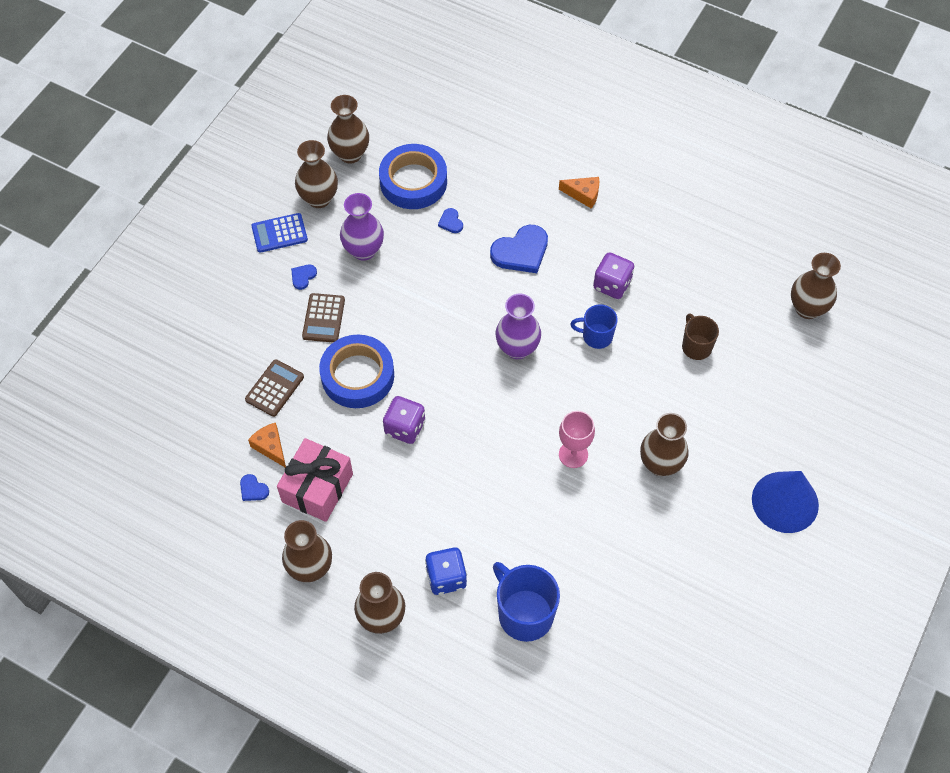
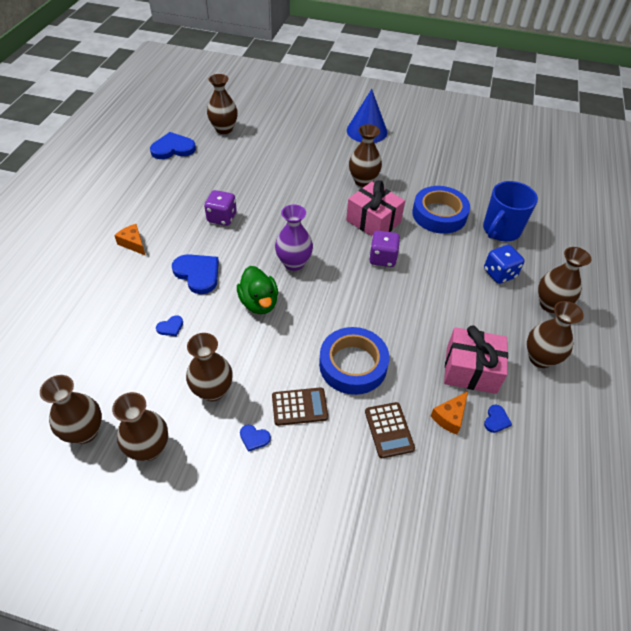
camera: 105 degrees left, 10 degrees down
(274, 388) = (389, 430): brown calculator -> brown calculator turned 120 degrees counterclockwise
(279, 233) = (201, 477): blue calculator -> none
(363, 250) = (212, 390): purple vase -> brown vase
(405, 428) = (390, 321): purple dice -> purple dice (382, 258)
(413, 181) = (122, 366): blue tape -> blue tape (439, 214)
(464, 304) = (259, 303): none -> green duck
(573, 454) = (373, 221): pink goblet -> pink gift
(583, 194) = (133, 243): orange cheese -> orange cheese turned 45 degrees counterclockwise
(596, 336) = (271, 221): blue mug -> none
(696, 346) = (266, 173): brown mug -> none
(765, 243) = (173, 148): none -> blue heart

